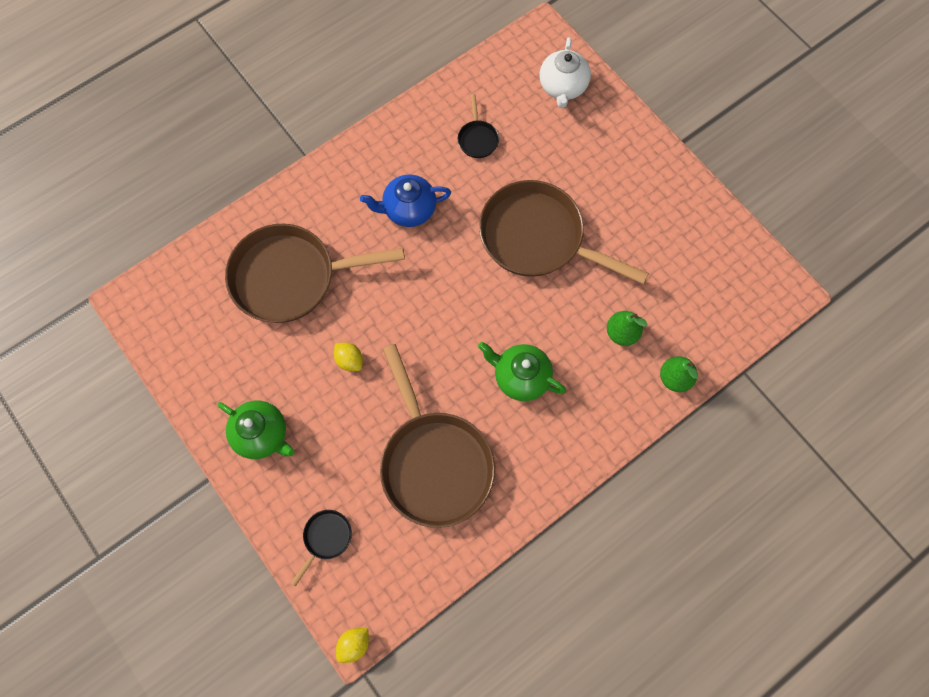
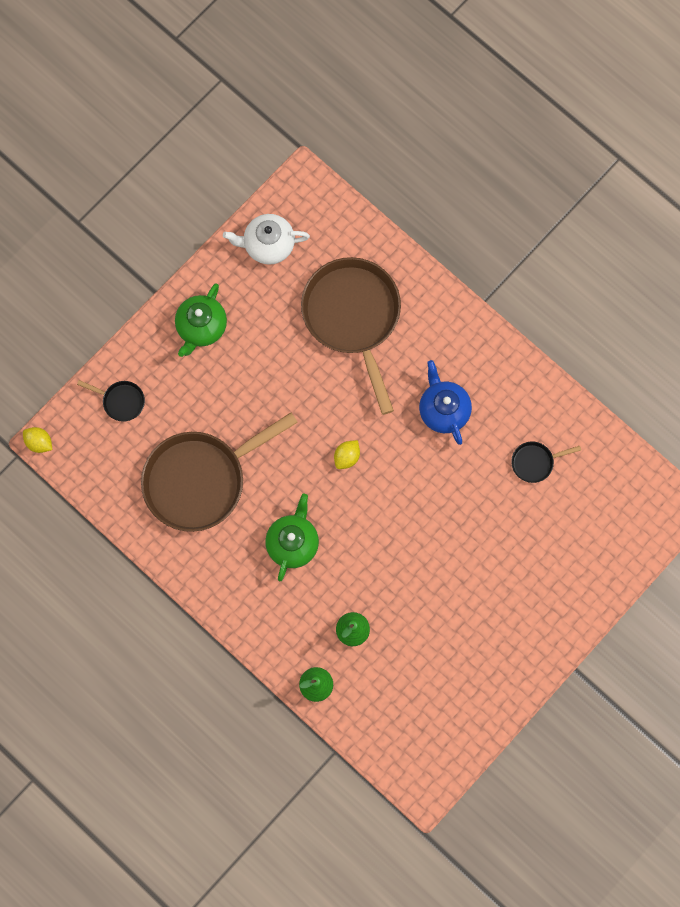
camera: 80 degrees right, 5 degrees up
(349, 360) = (282, 387): yellow lemon -> yellow lemon (347, 457)
(538, 237) = (437, 538): brown pan -> none
(562, 87) = (614, 538): white teapot -> white teapot (268, 245)

